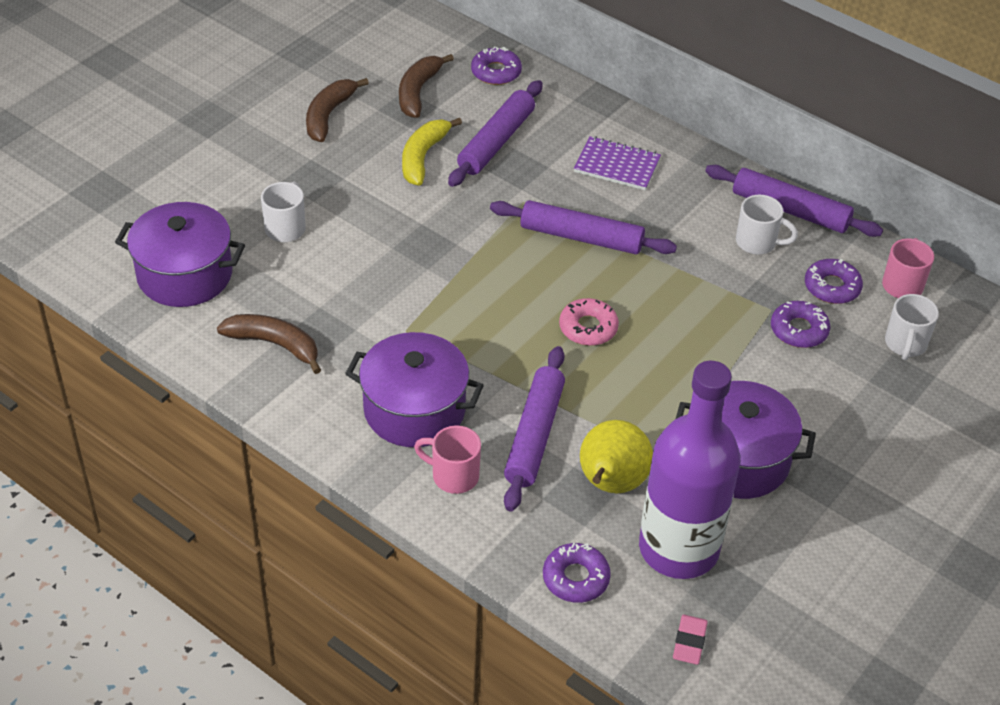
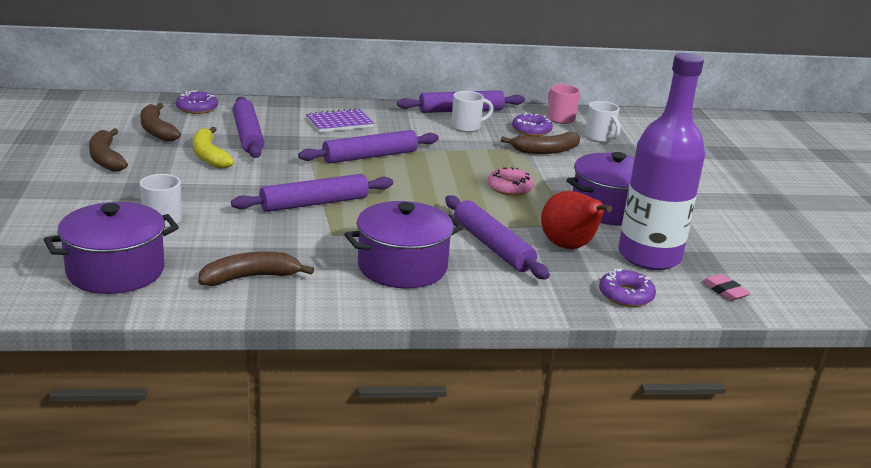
camera: 45 degrees left, 20 degrees down
(440, 279) = (314, 203): none -> purple rolling pin
(453, 476) = (479, 285): pink mug -> none
(588, 328) = (440, 190): pink donut -> pink donut (509, 188)
(610, 484) = (569, 247): yellow pear -> red pear
(799, 330) = (545, 150): purple donut -> brown banana

